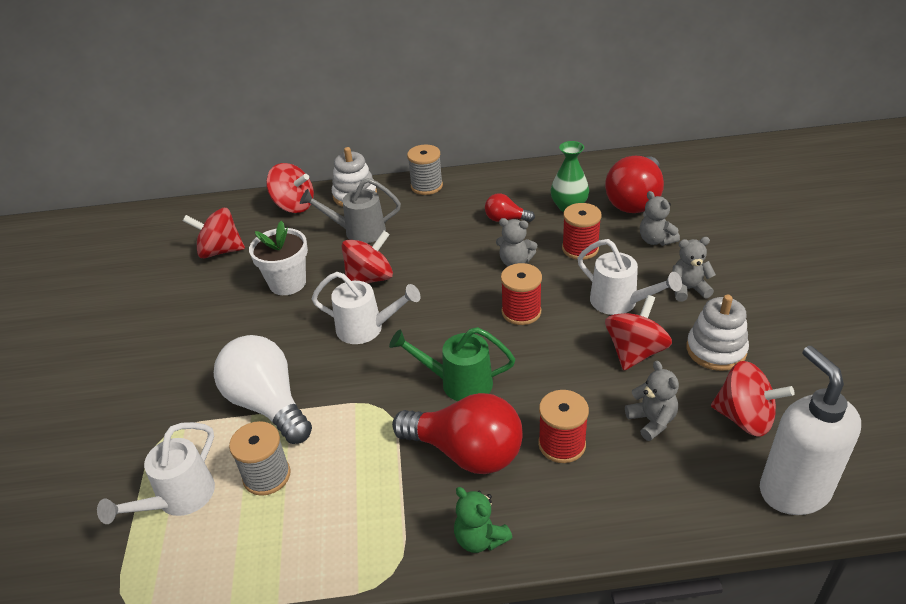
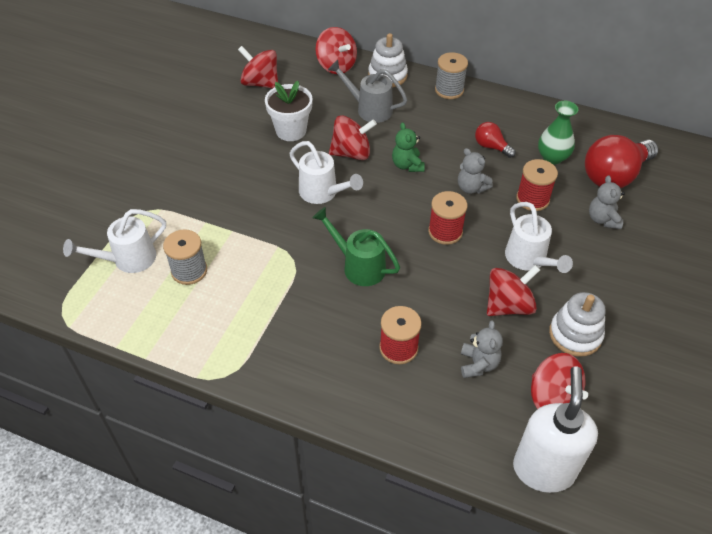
camera: 25 degrees right, 10 degrees up
(267, 404) = (220, 220): white light bulb -> none
(466, 452) = (328, 320): red light bulb -> none
(480, 538) = (295, 384): green teddy bear -> green teddy bear (407, 165)
(688, 289) = (595, 274): grey teddy bear -> none

